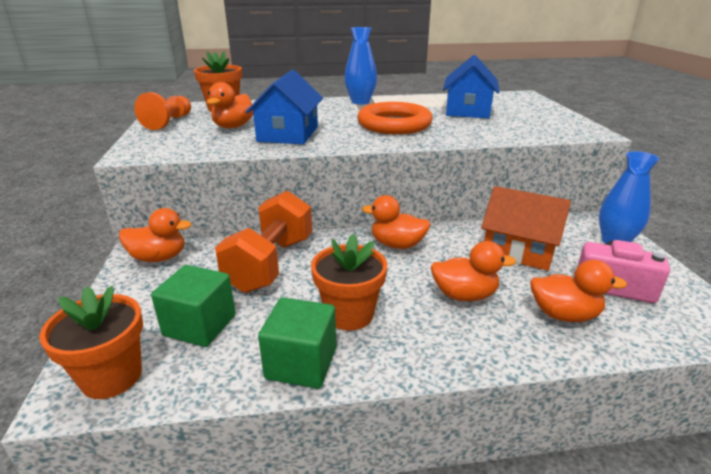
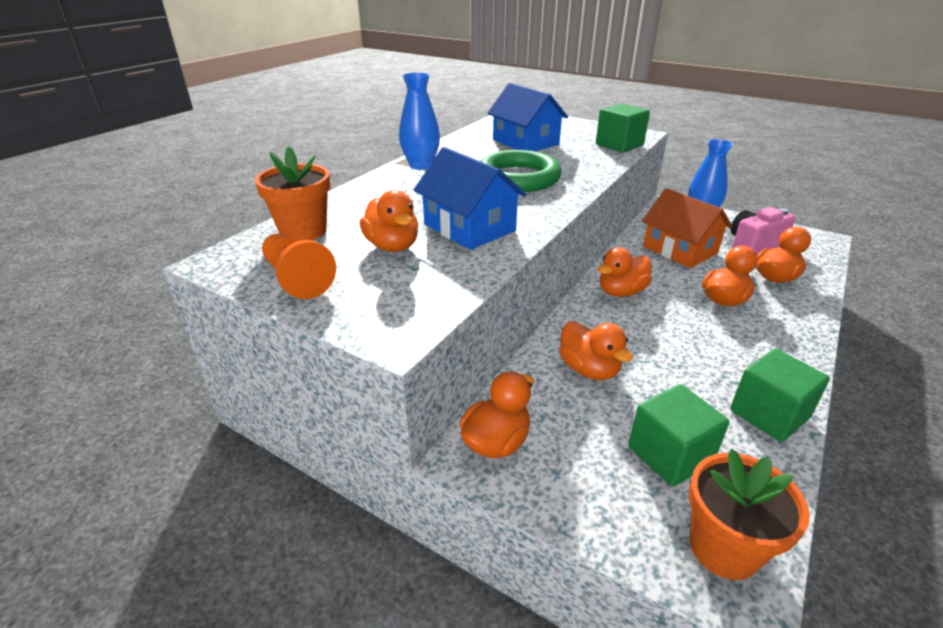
camera: 50 degrees left, 5 degrees up
(270, 264) = (589, 369): orange dumbbell -> orange duck
(349, 314) = (713, 361): orange flower pot -> none
(394, 124) = (518, 178): orange ring -> green ring
(519, 250) = (679, 250): orange house -> orange house turned 75 degrees clockwise
(541, 133) = (619, 145): none -> green cube

